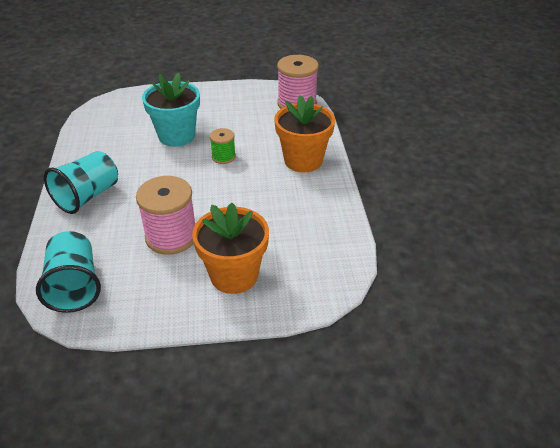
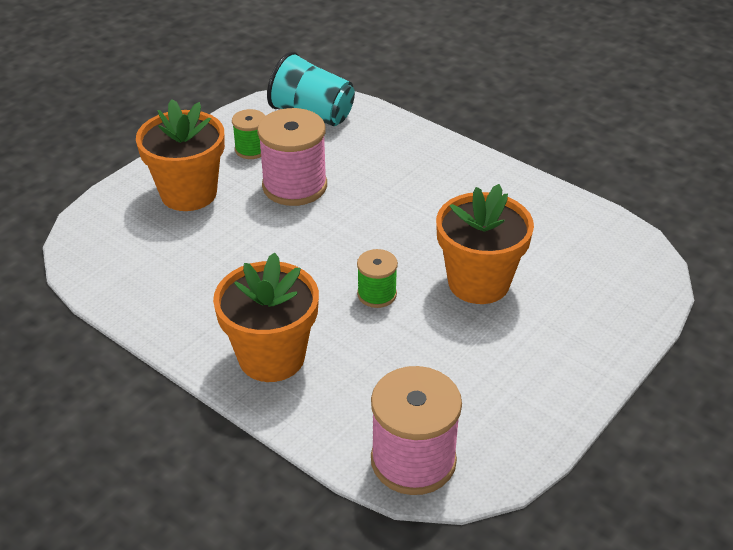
camera: 135 degrees right, 0 degrees up
(88, 196) = (436, 167): turquoise cup -> none
(153, 283) = (251, 149): none -> green spool
(176, 136) = (478, 282): turquoise flower pot -> orange flower pot

